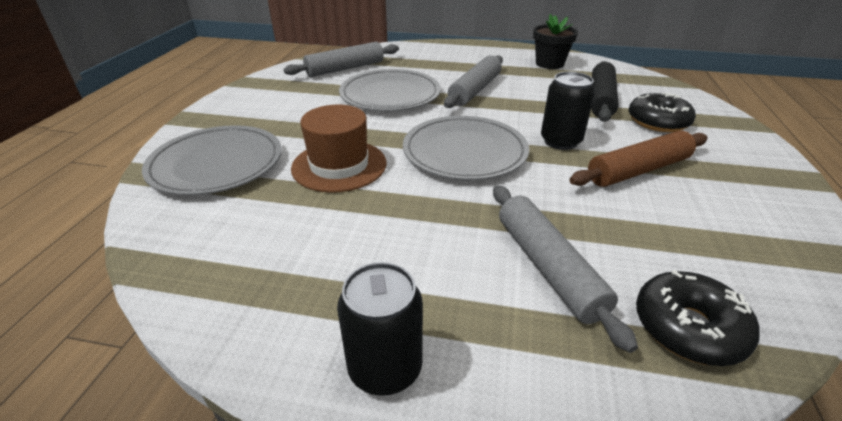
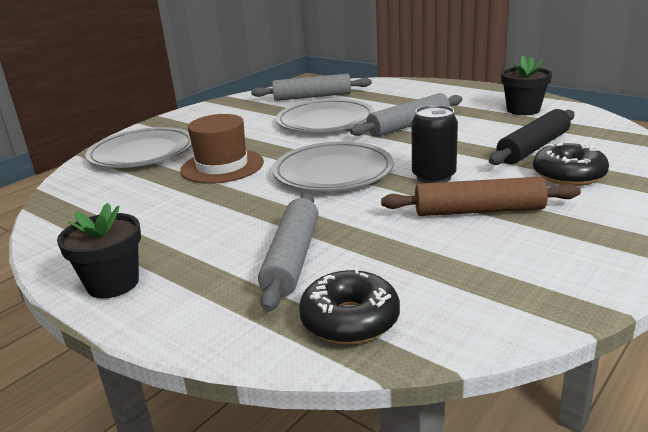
camera: 30 degrees right, 10 degrees down
(385, 368) = (113, 283): black can -> black flower pot

